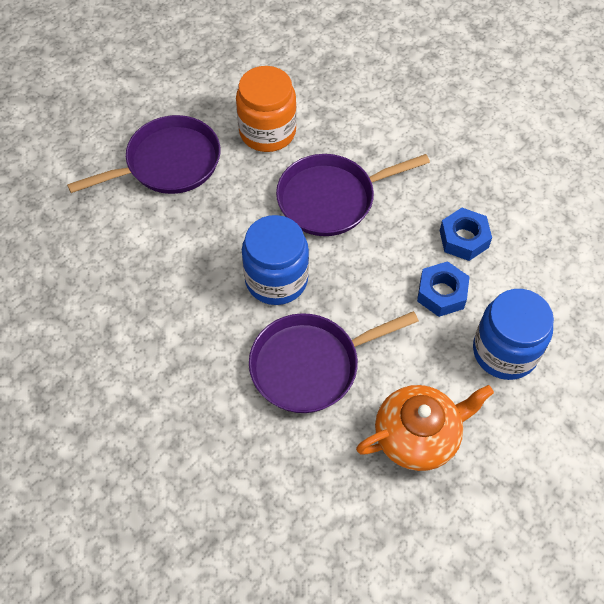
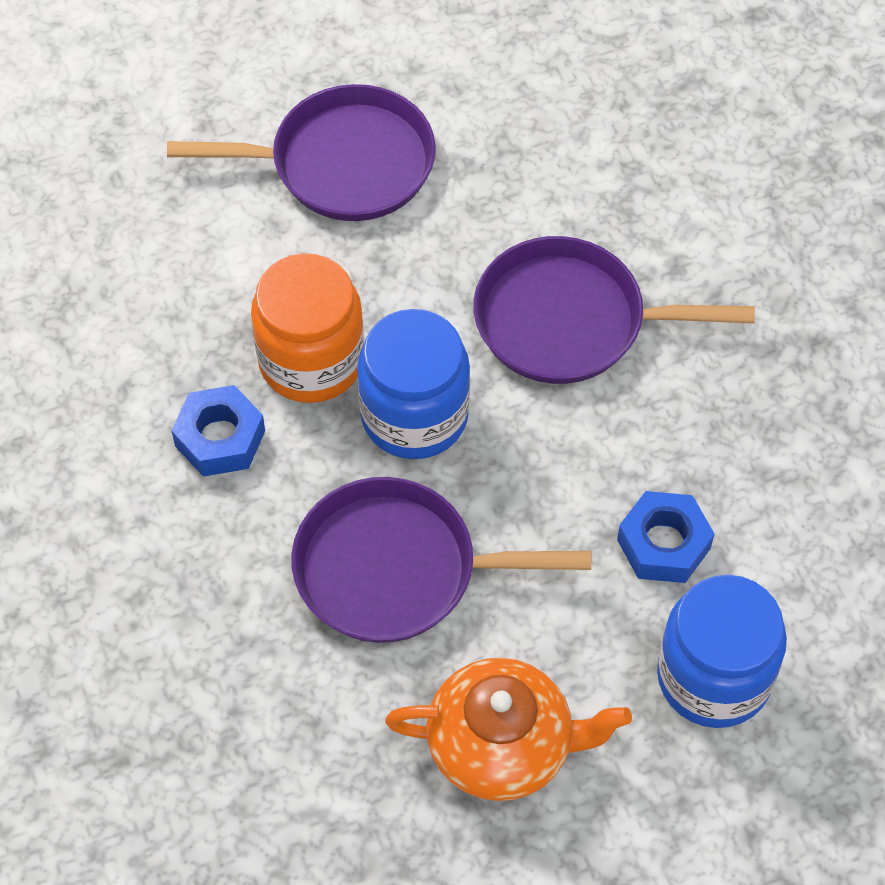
camera: 25 degrees right, 0 degrees up
(267, 132) = (526, 171): orange jar -> orange jar (311, 361)
(463, 239) = (750, 471): blue nut -> blue nut (220, 438)

